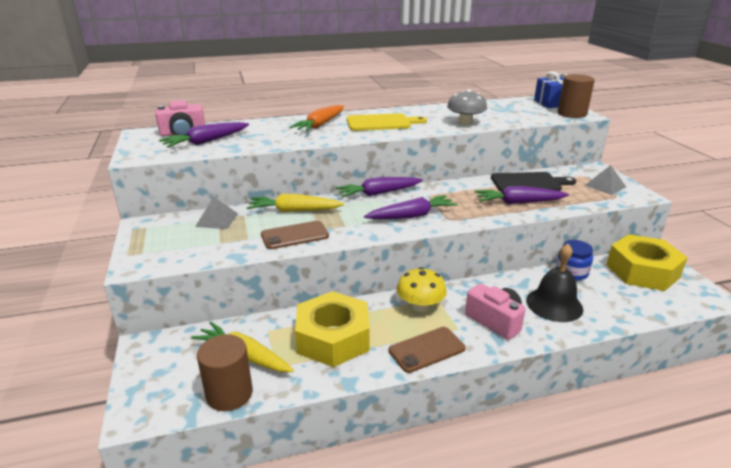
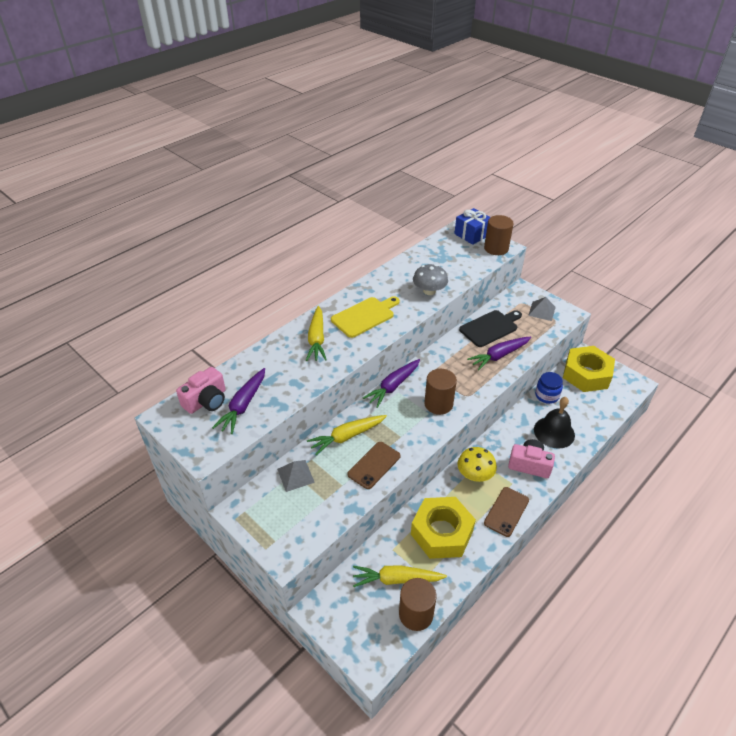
camera: 30 degrees left, 15 degrees up
(320, 125) = (317, 339): orange carrot -> yellow carrot
(411, 216) = (438, 404): purple carrot -> brown cylinder

